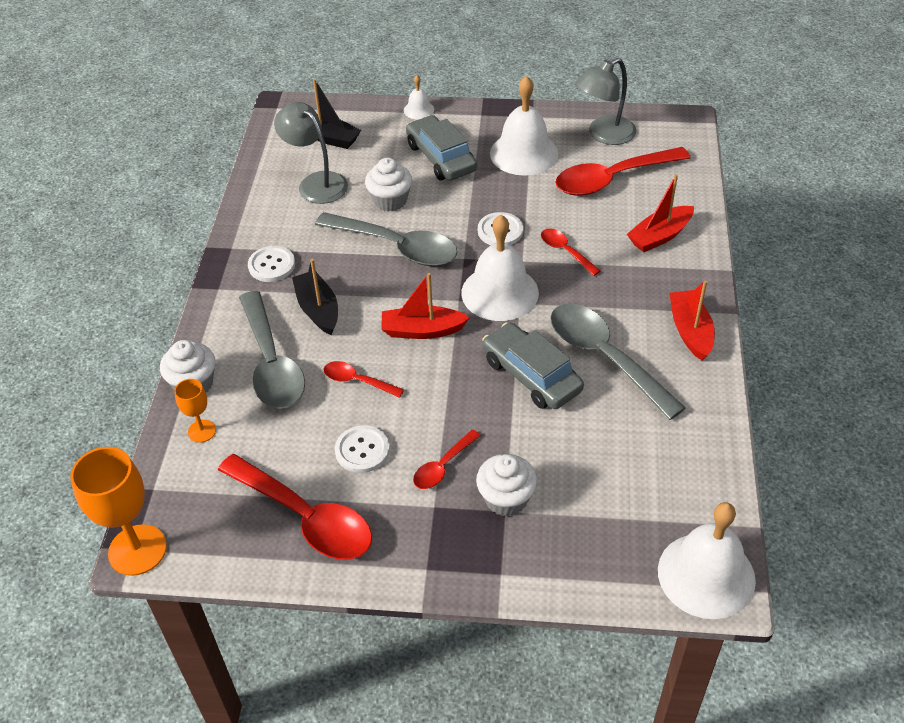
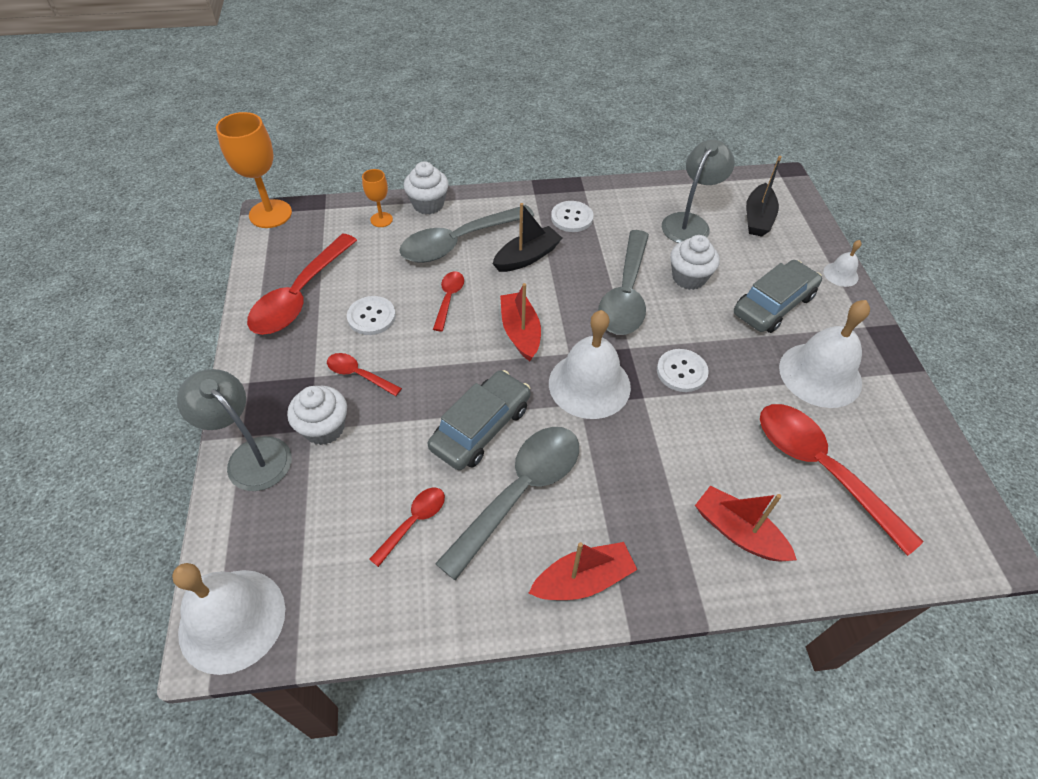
camera: 75 degrees right, 5 degrees up
(565, 251) = (673, 435): red spoon -> red spoon (414, 522)
(604, 135) = (901, 451): grey lamp -> grey lamp (251, 455)

